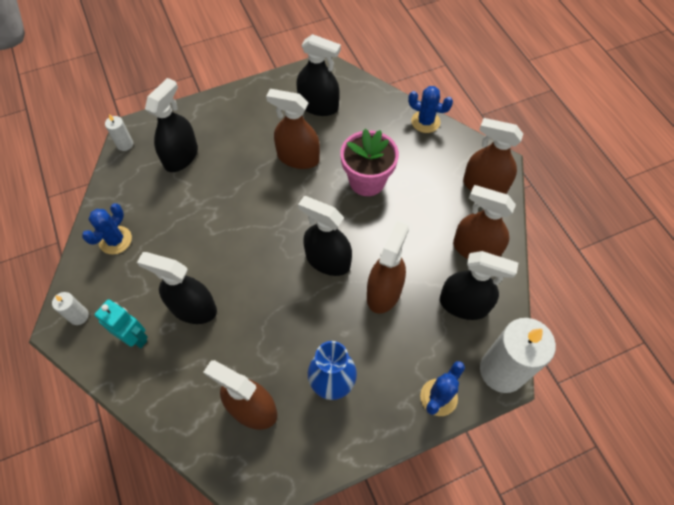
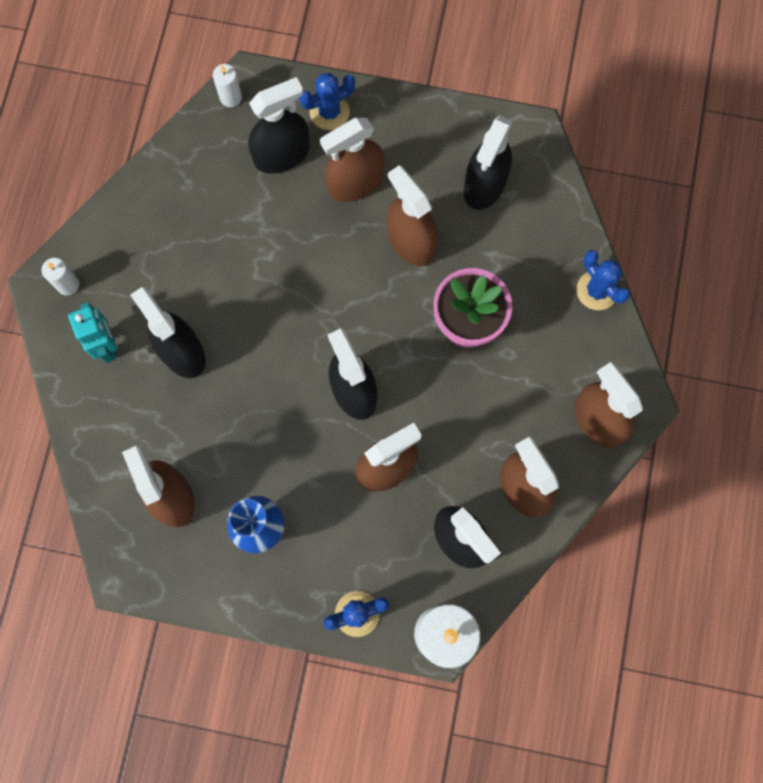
camera: 35 degrees right, 15 degrees up
(115, 240) = (151, 218): blue cactus -> blue cactus (329, 112)
(239, 146) = (355, 182): none -> brown spray bottle
(318, 106) = (484, 184): black spray bottle -> black spray bottle turned 60 degrees clockwise

